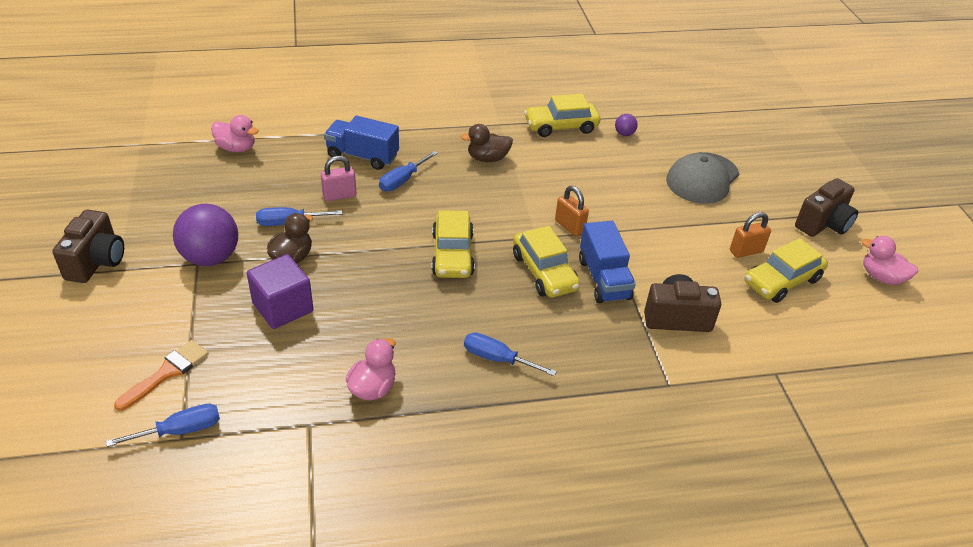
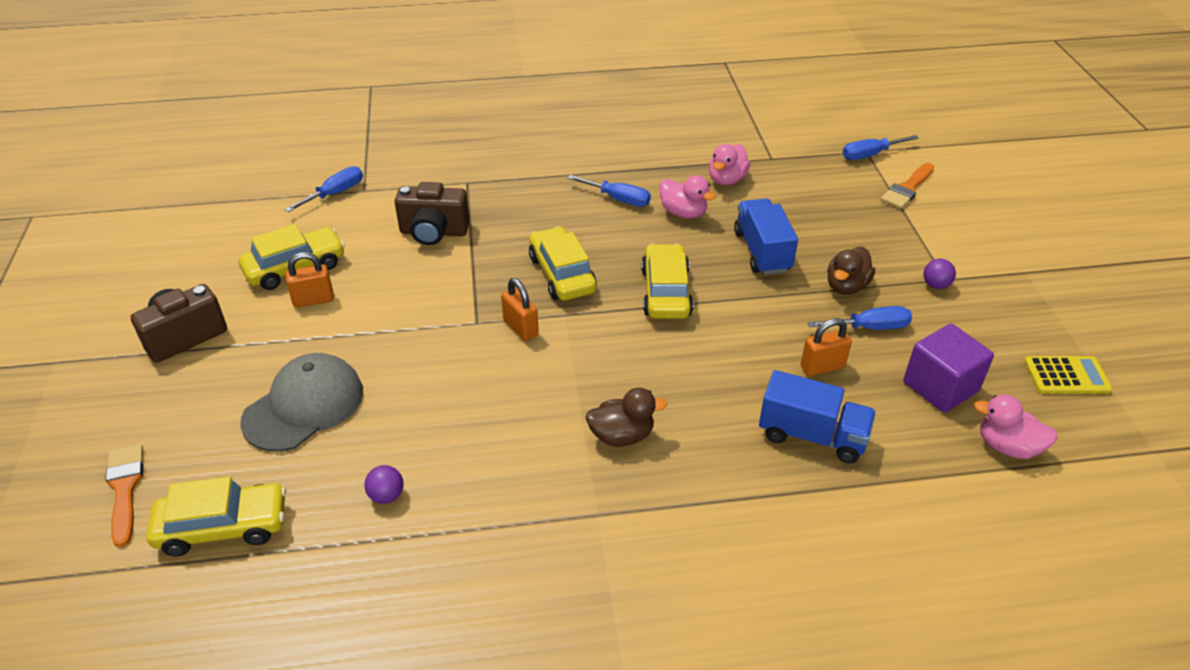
camera: 175 degrees left, 0 degrees up
(96, 262) = (1054, 279): brown camera -> none
(159, 187) = (1066, 376): none -> yellow calculator
(211, 257) = (935, 285): purple ball -> purple ball, size x0.44
(283, 307) = (832, 238): purple cube -> purple cube (940, 387)
(339, 195) = (822, 367): pink padlock -> orange padlock
(402, 180) = (743, 393): blue screwdriver -> blue screwdriver (335, 193)
(561, 126) = (492, 510): yellow car -> yellow car (223, 527)
(604, 279) = (497, 267): blue truck -> blue truck (762, 251)
(777, 140) = (125, 488): none -> orange brush
(881, 277) = (175, 273): pink duck -> pink duck (683, 213)

